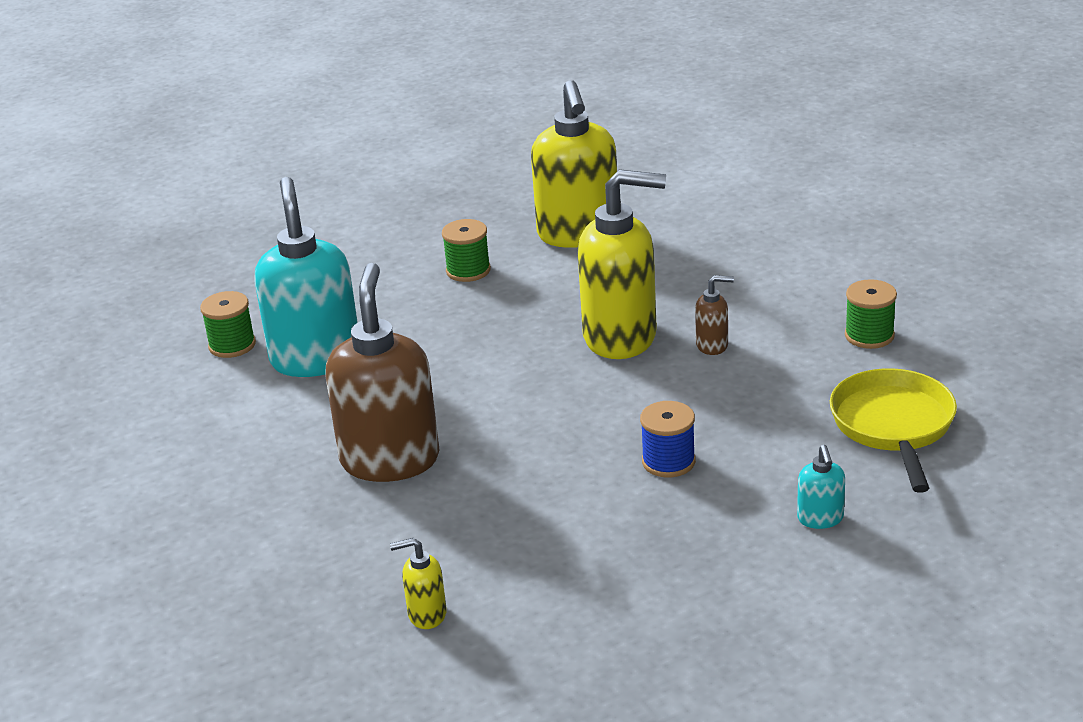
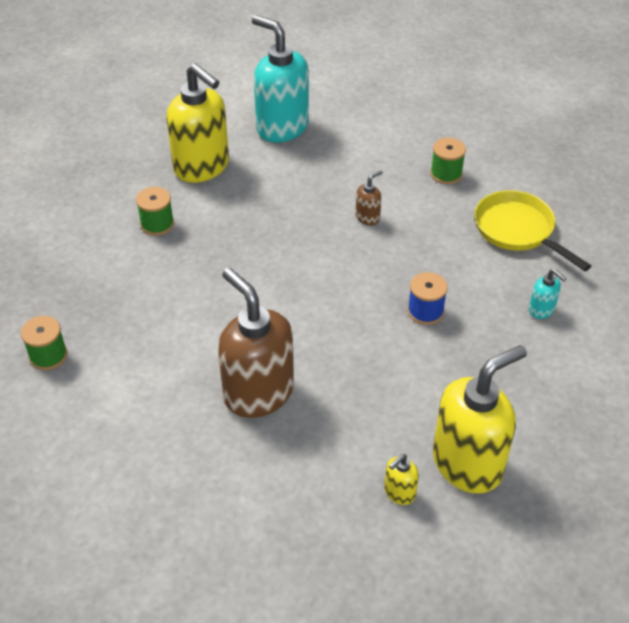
camera: 40 degrees left, 15 degrees up
(316, 358) = (123, 339): turquoise soap dispenser -> turquoise soap dispenser (282, 127)
(621, 337) = (308, 234): yellow soap dispenser -> yellow soap dispenser (468, 463)

